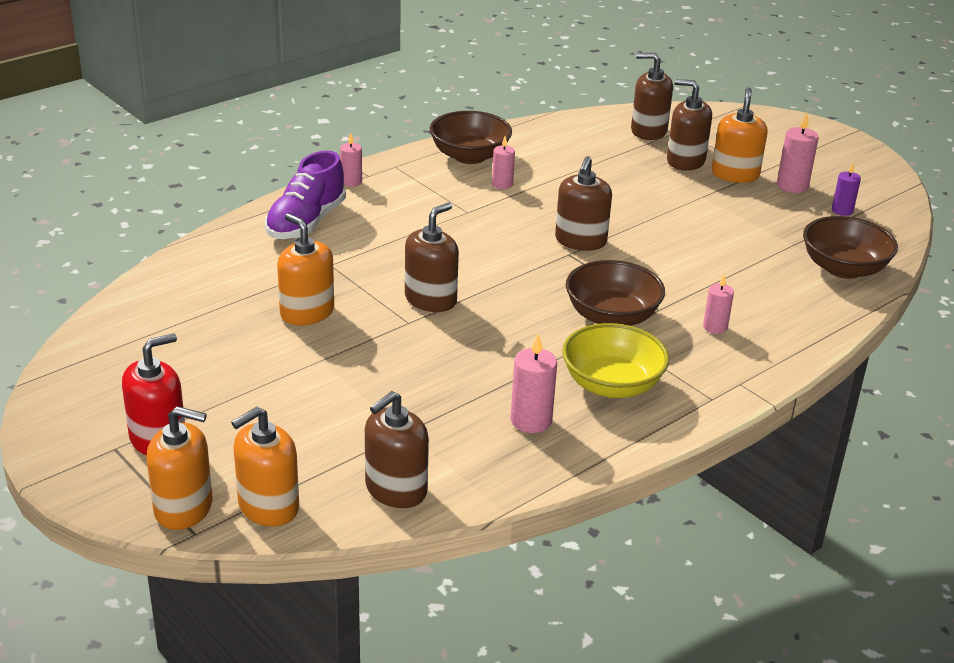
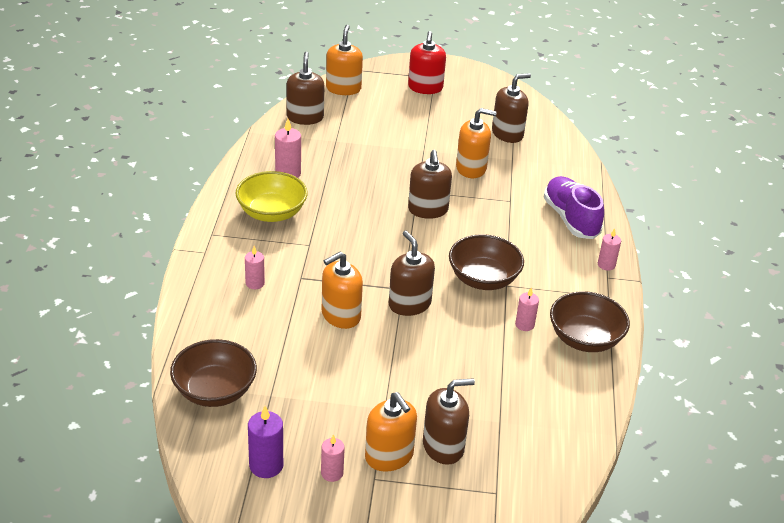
camera: 135 degrees right, 5 degrees up
(183, 508) = (372, 73): orange soap dispenser -> orange soap dispenser (341, 315)
(611, 317) = (321, 255): brown bowl -> brown bowl (483, 279)
(648, 131) = (516, 470): brown soap dispenser -> brown soap dispenser (507, 134)
(792, 186) = (332, 473): pink candle -> pink candle, size x0.66
(842, 210) = (266, 465): purple candle -> purple candle, size x1.52

